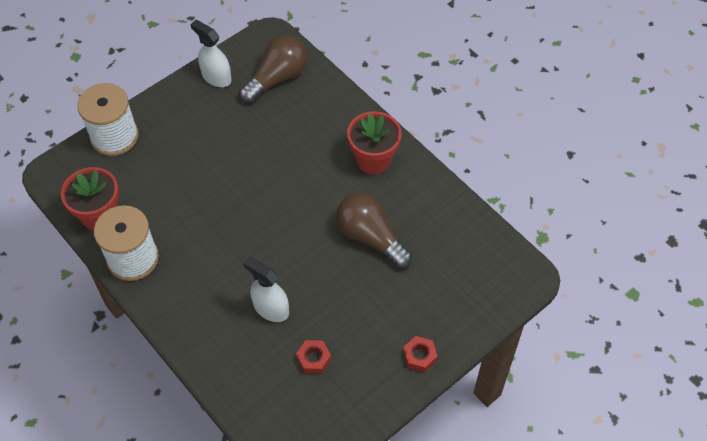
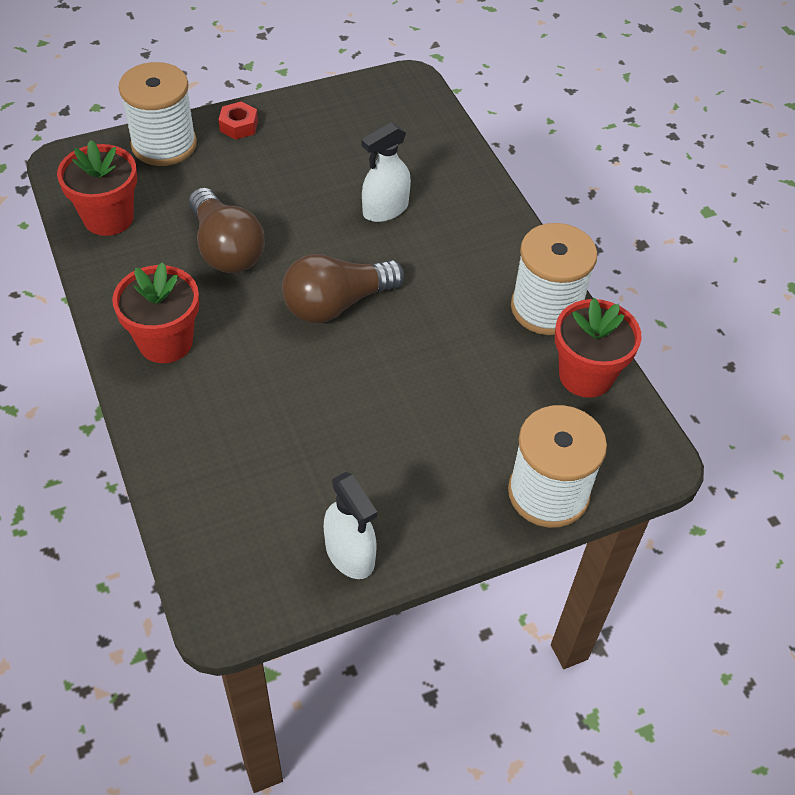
camera: 165 degrees left, 5 degrees down
(271, 308) = (385, 209): white spray bottle -> white spray bottle turned 90 degrees clockwise
(277, 78) = (246, 519): brown light bulb -> brown light bulb (336, 304)
(314, 359) = (355, 152): red nut -> none
(465, 237) = (108, 218): none -> red flower pot
(466, 316) = (164, 144): none -> white spool

